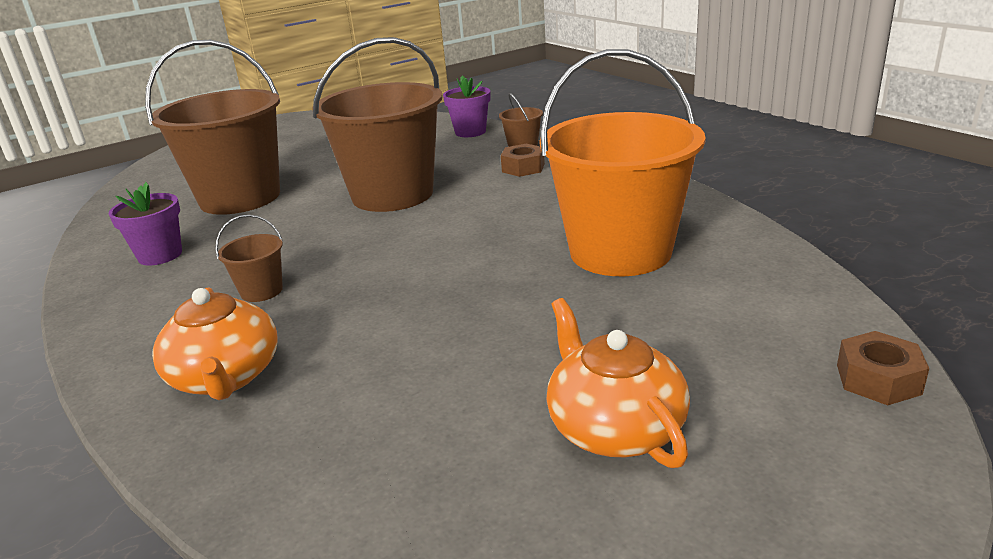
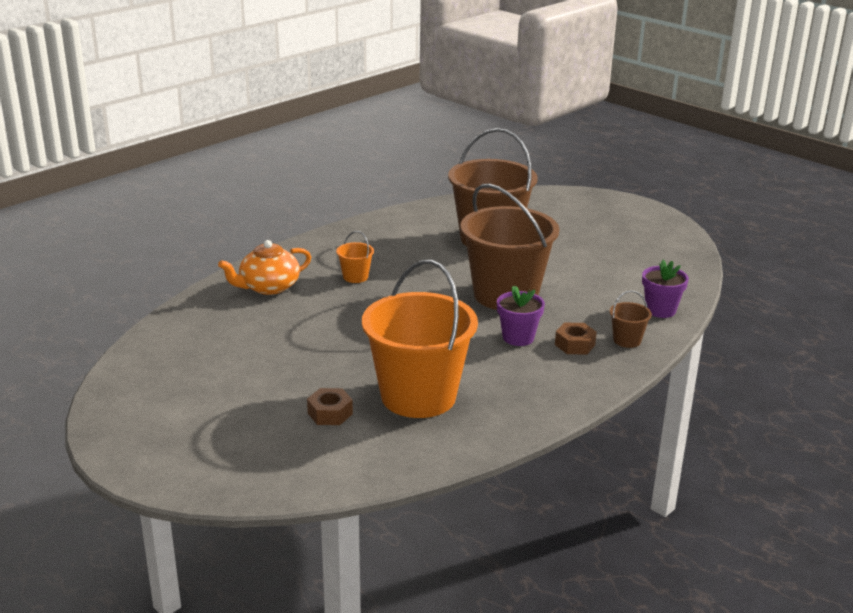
camera: 75 degrees right, 0 degrees up
(160, 255) = (398, 235): purple flower pot -> purple flower pot (518, 337)
(261, 291) = (355, 277): brown bucket -> orange bucket
(614, 427) = (220, 399): orange teapot -> none
(878, 379) = (258, 487): brown nut -> brown nut (330, 413)

